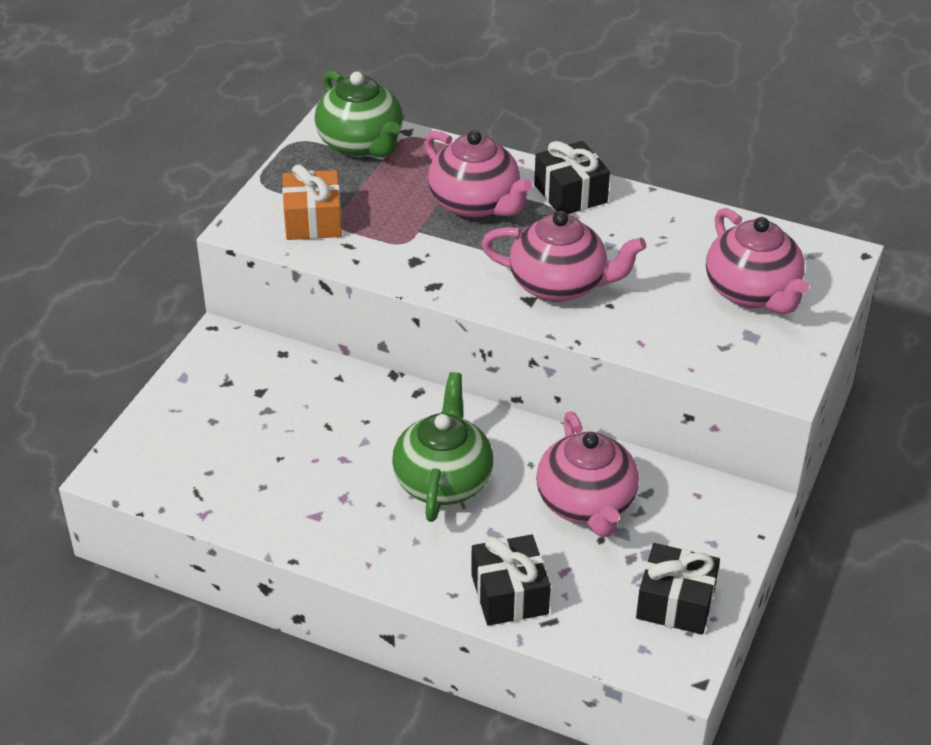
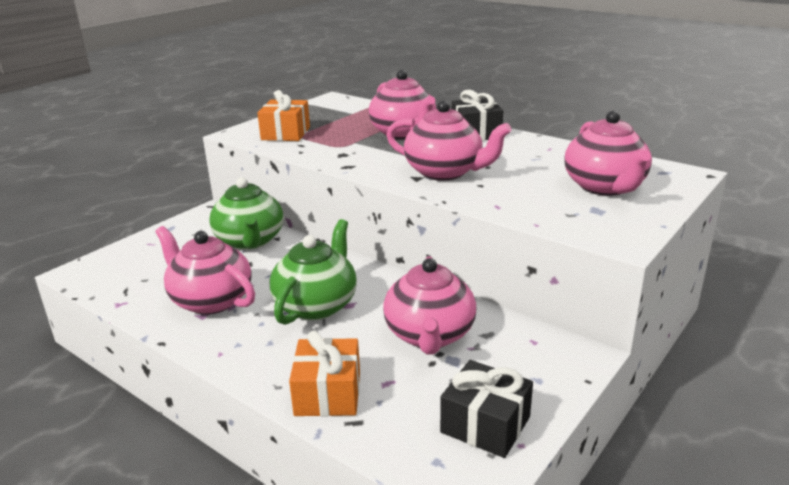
camera: 15 degrees right, 15 degrees down
(313, 492) = (211, 300): none -> pink teapot
(361, 144) = (343, 107): green teapot -> green teapot (250, 241)
(509, 594) = (328, 393): black gift -> orange gift

